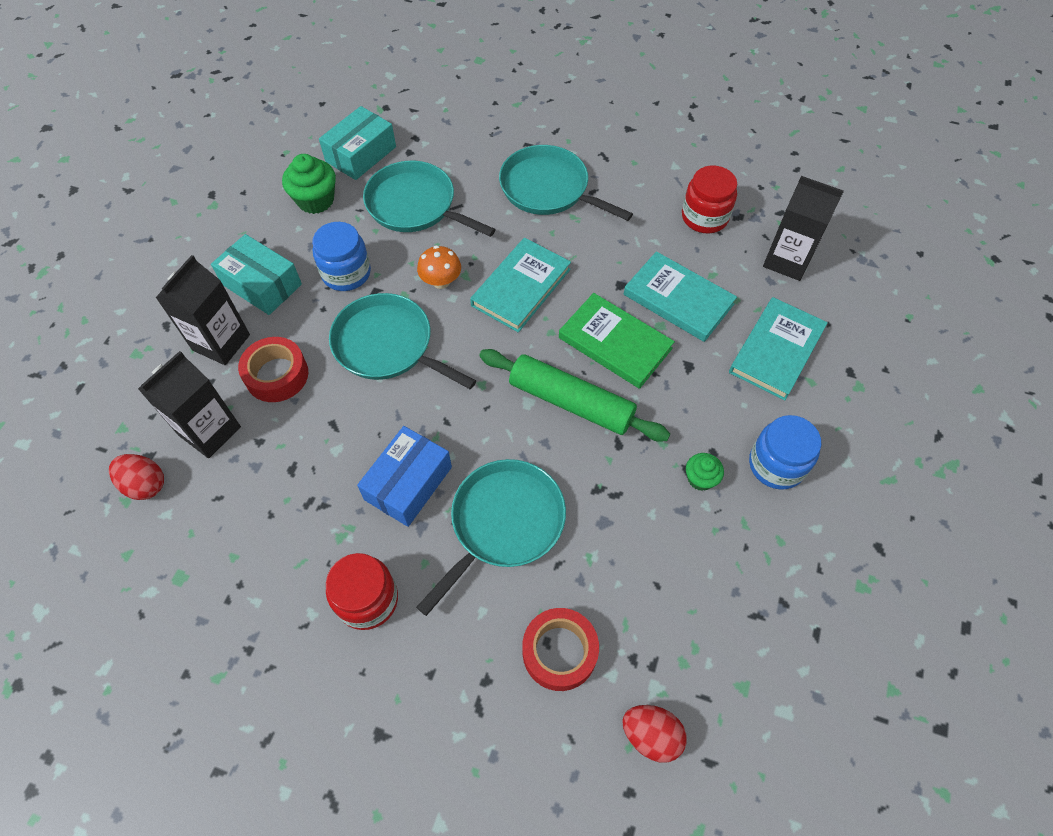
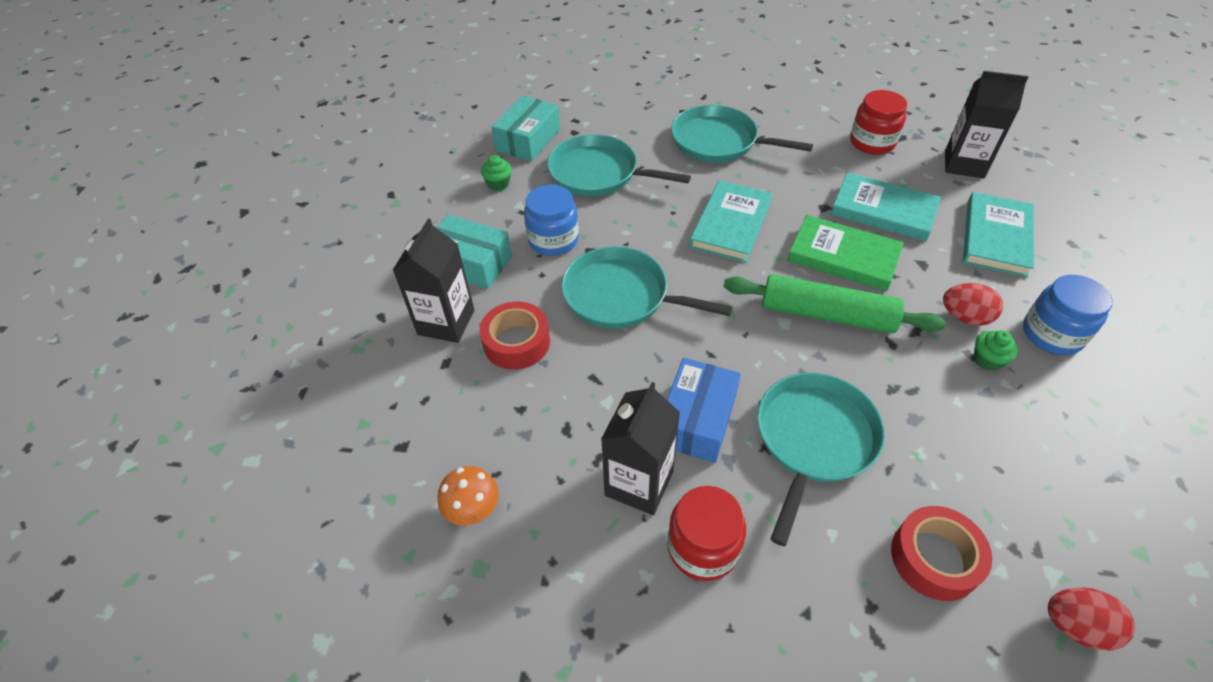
camera: 10 degrees left, 10 degrees down
(145, 484) = (408, 476): red egg -> red egg (964, 317)
(210, 431) = (463, 409): black carton -> black carton (639, 483)
(315, 200) = (498, 184): green cupcake -> green cupcake, size x0.59
(441, 281) = (651, 232): orange mushroom -> orange mushroom (473, 509)

